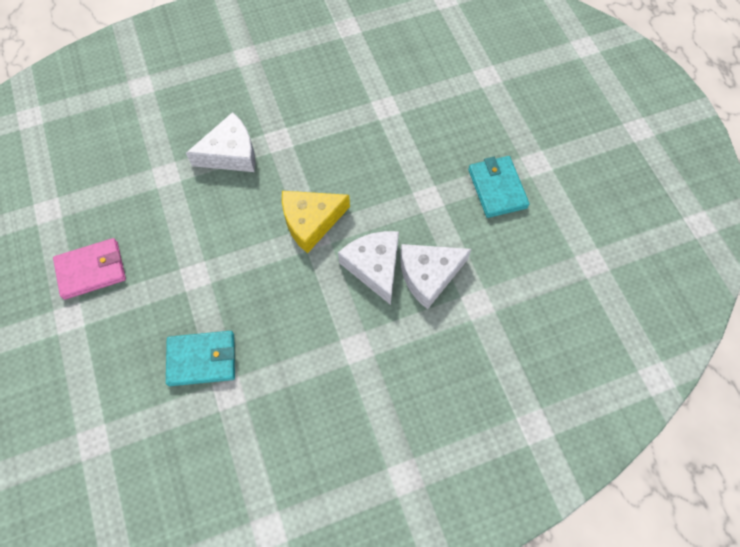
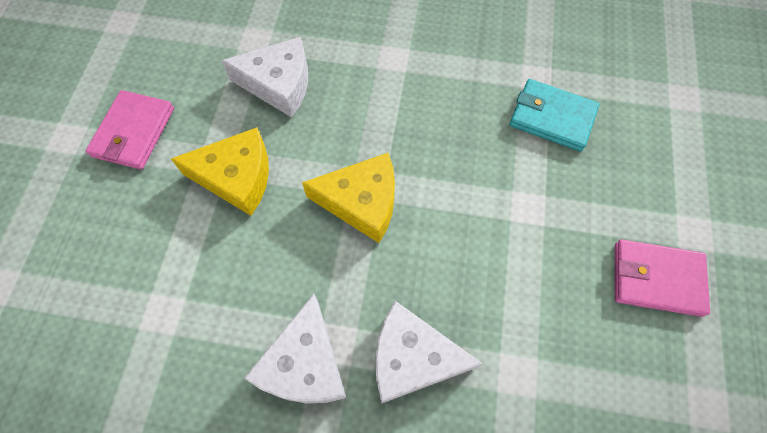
camera: 150 degrees left, 0 degrees up
(374, 267) = (326, 119): white cheese -> white cheese (305, 364)
(404, 195) = (236, 177): none -> yellow cheese
(497, 188) = (133, 132): turquoise wallet -> pink wallet

